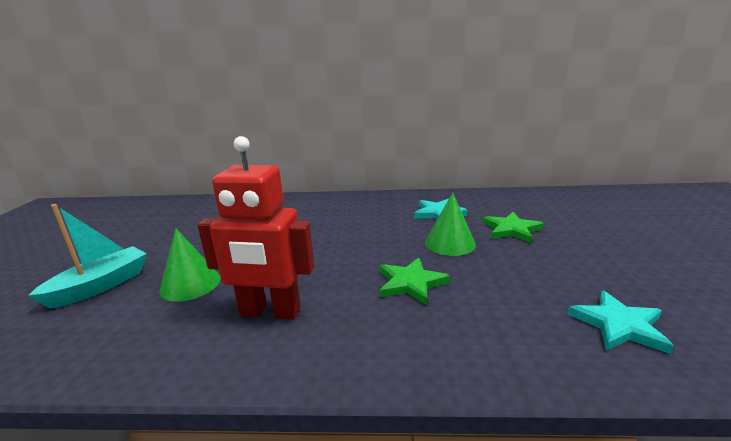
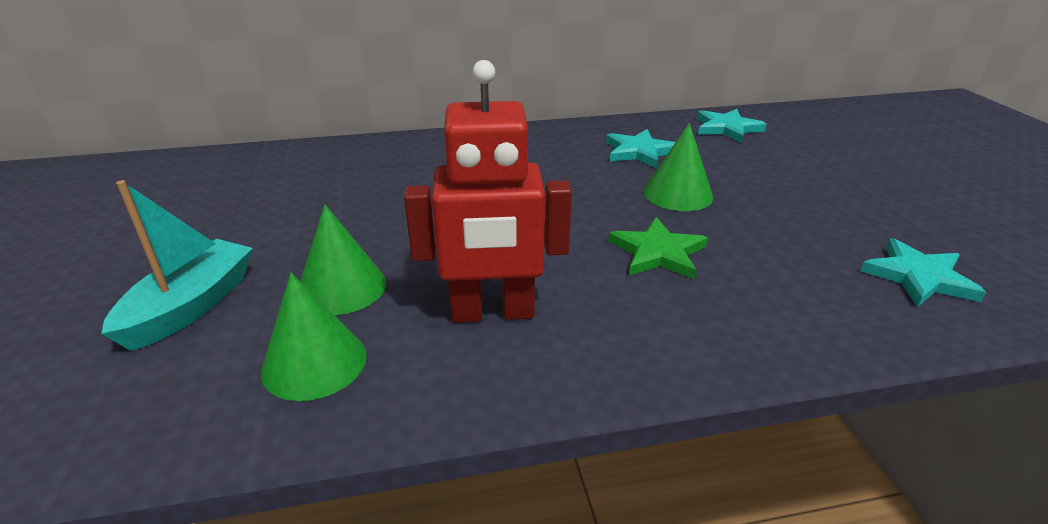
camera: 15 degrees left, 10 degrees up
(139, 331) = (314, 363): none -> green cone
(511, 230) = (745, 169): green star -> none
(512, 201) = (727, 128): none -> turquoise star

